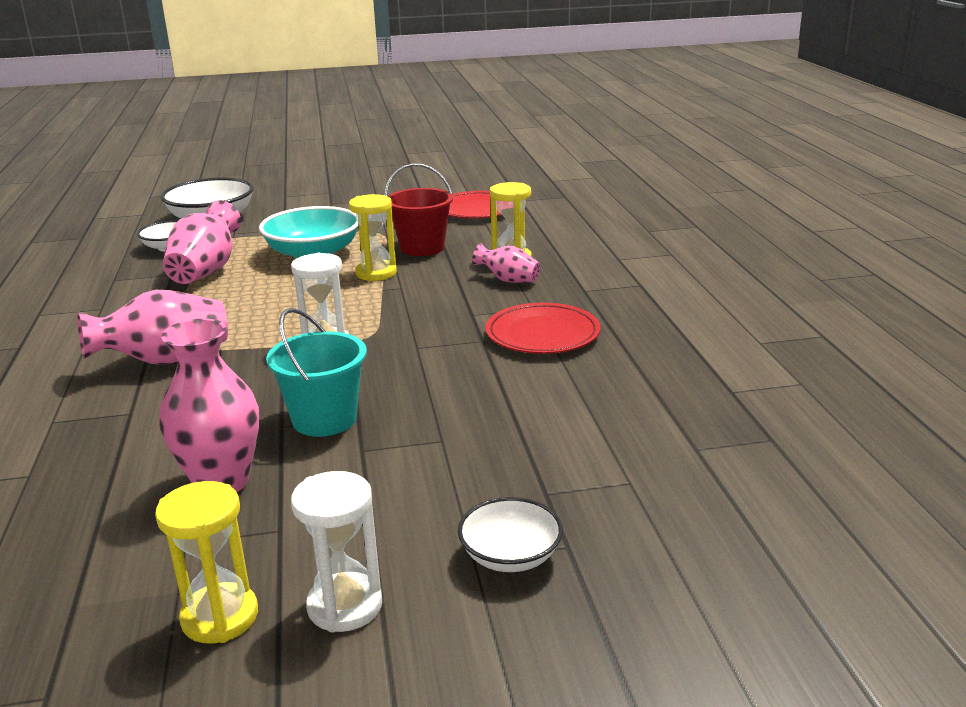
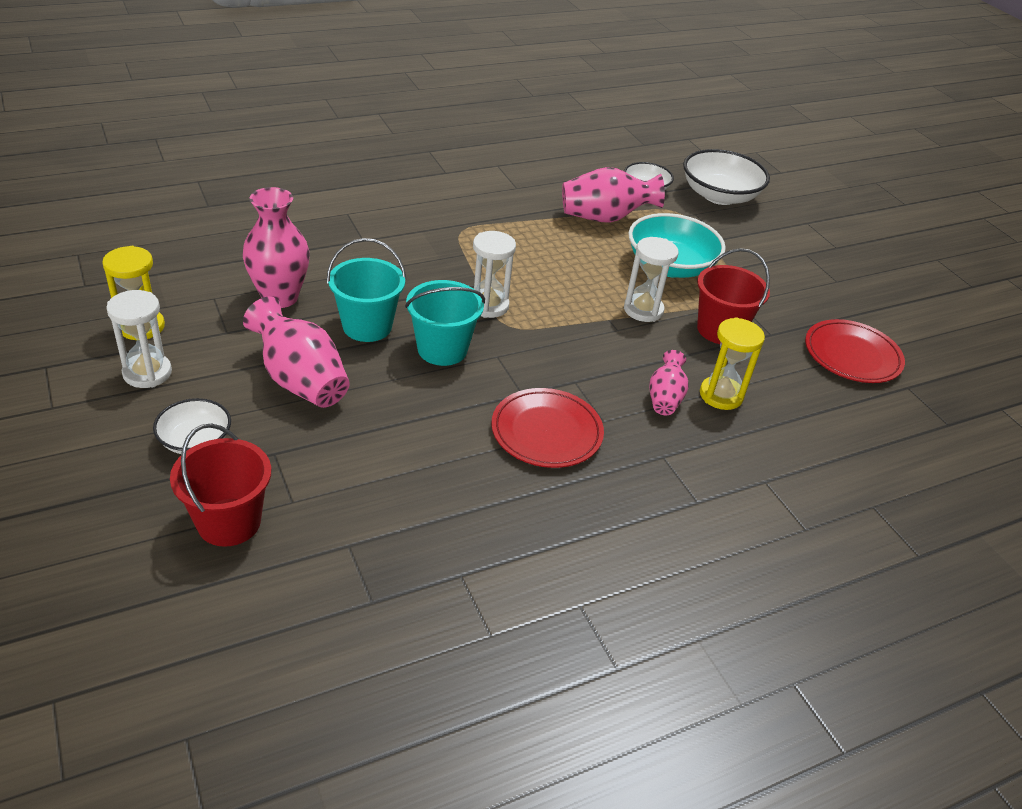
camera: 70 degrees right, 15 degrees up
(165, 360) = (441, 236): pink vase -> pink vase (300, 380)
(376, 273) = (643, 310): yellow hourglass -> white hourglass
(392, 376) = (442, 349): none -> turquoise bucket
(662, 528) = (229, 522): none -> red bucket

